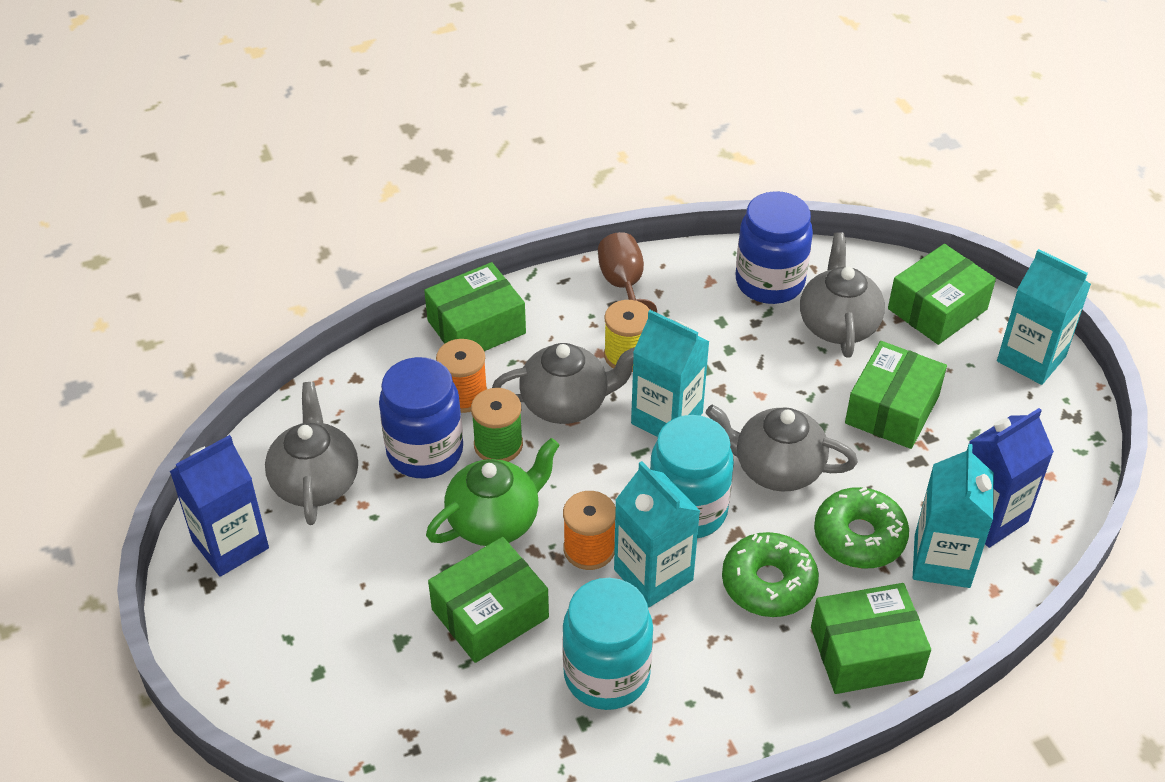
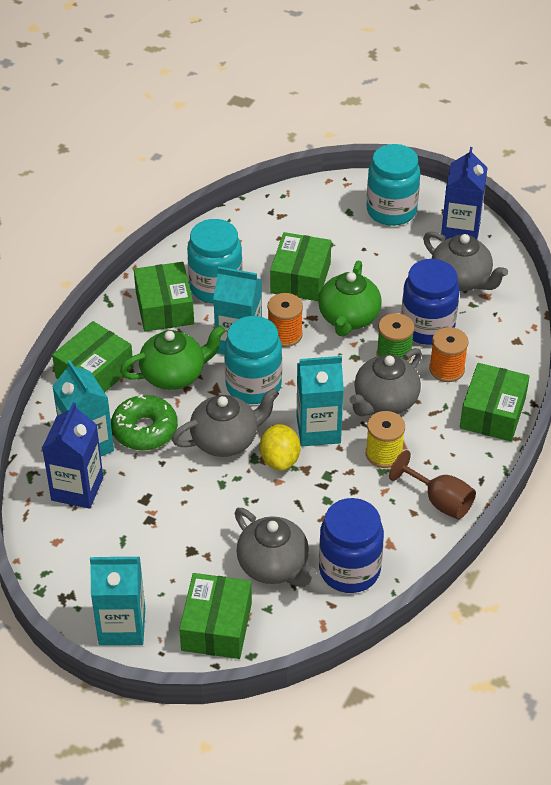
camera: 140 degrees right, 0 degrees up
(267, 634) = (391, 211): none -> turquoise jar
(738, 413) = (280, 460): none -> yellow lemon
(768, 583) = (174, 375): green donut -> green teapot
(892, 409) = (188, 524): green box -> green box (164, 308)

